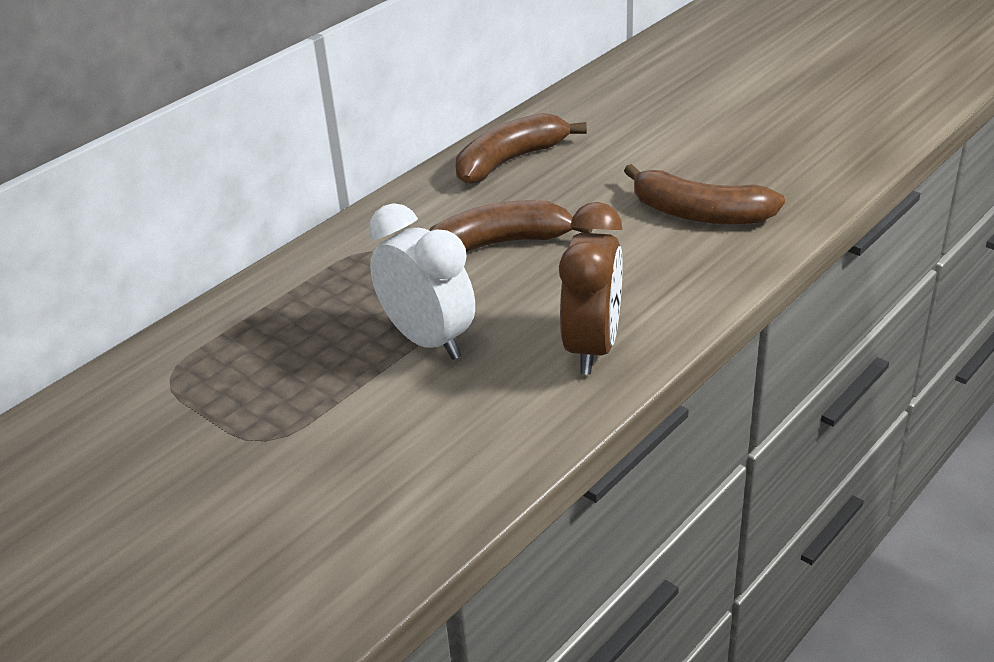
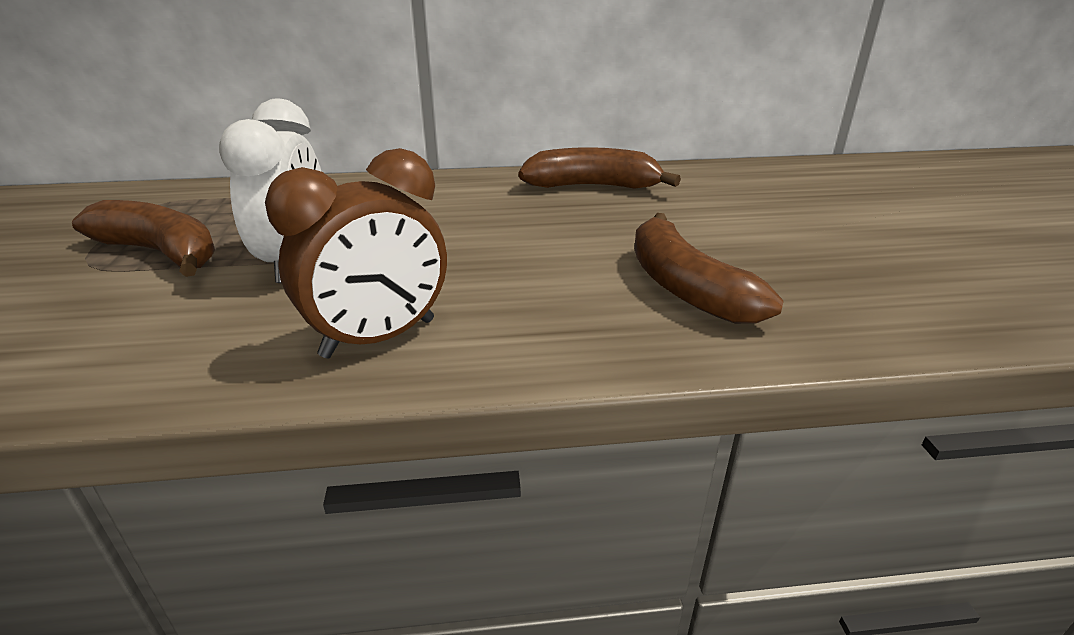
camera: 40 degrees right, 5 degrees down
(499, 244) = (477, 229): brown banana -> brown banana (161, 253)

